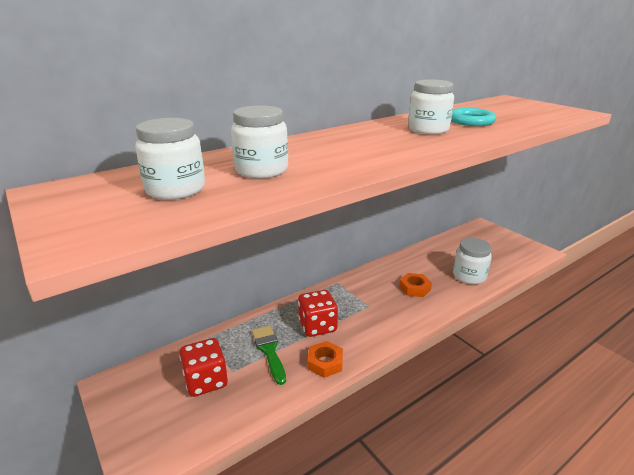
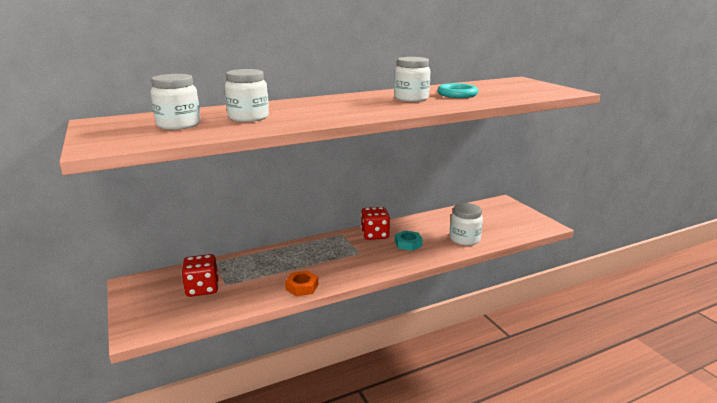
camera: 10 degrees right, 5 degrees down
(269, 351) = (260, 275): green brush -> none
(317, 326) = (308, 262): red dice -> red dice (375, 235)
(414, 288) = (408, 244): orange nut -> turquoise nut

